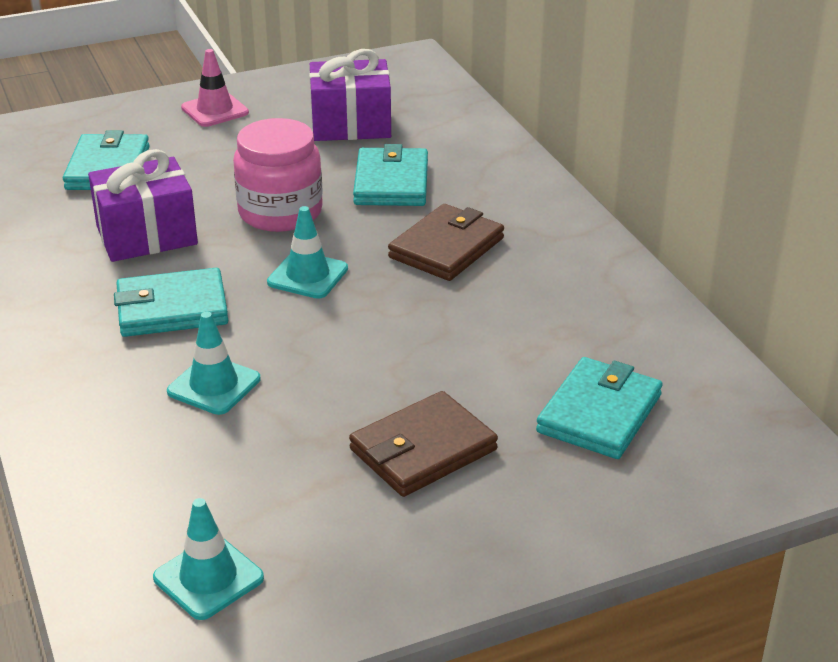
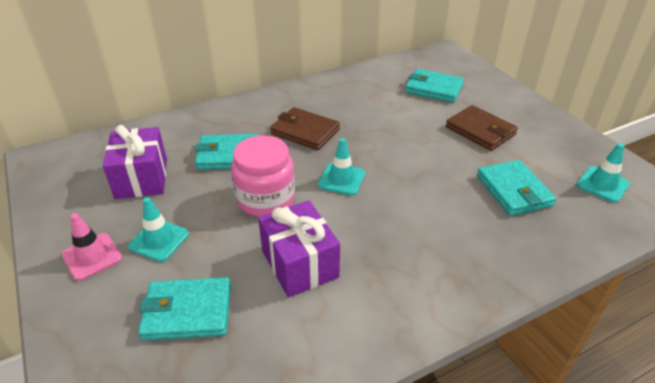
camera: 95 degrees left, 5 degrees up
(172, 308) = (390, 234): turquoise wallet -> turquoise wallet (513, 190)
(214, 385) = (461, 203): turquoise traffic cone -> turquoise traffic cone (159, 240)

